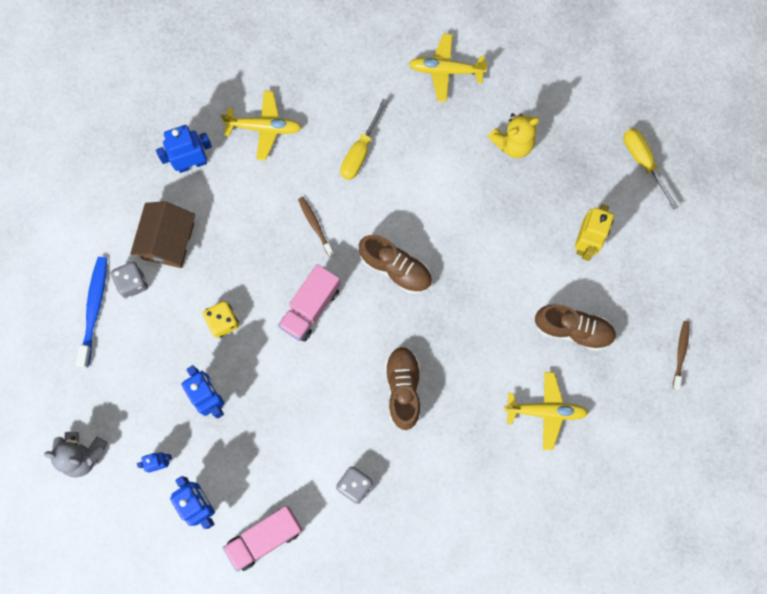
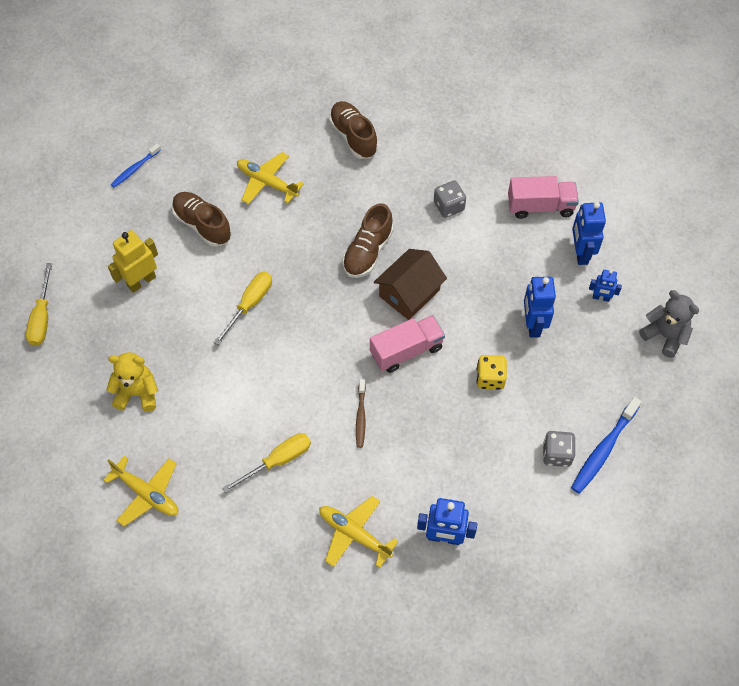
camera: 150 degrees left, 15 degrees down
(168, 241) = (504, 475): brown house -> brown house (409, 293)
(396, 268) = (313, 344): brown shoe -> brown shoe (353, 137)
(475, 274) = (249, 304): none -> yellow screwdriver
(680, 353) = (135, 169): brown toothbrush -> blue toothbrush

